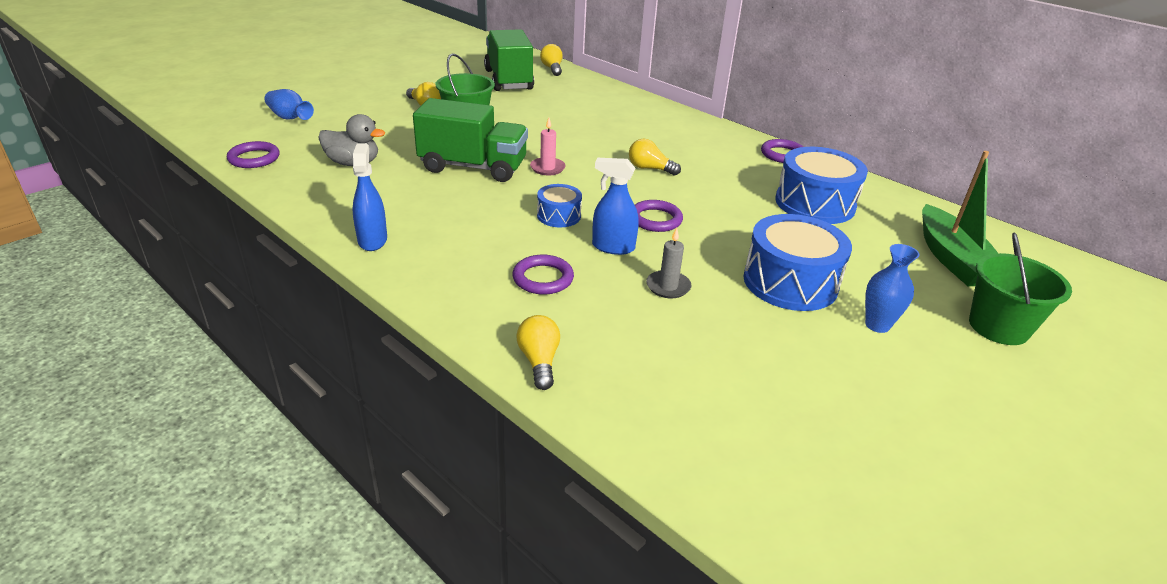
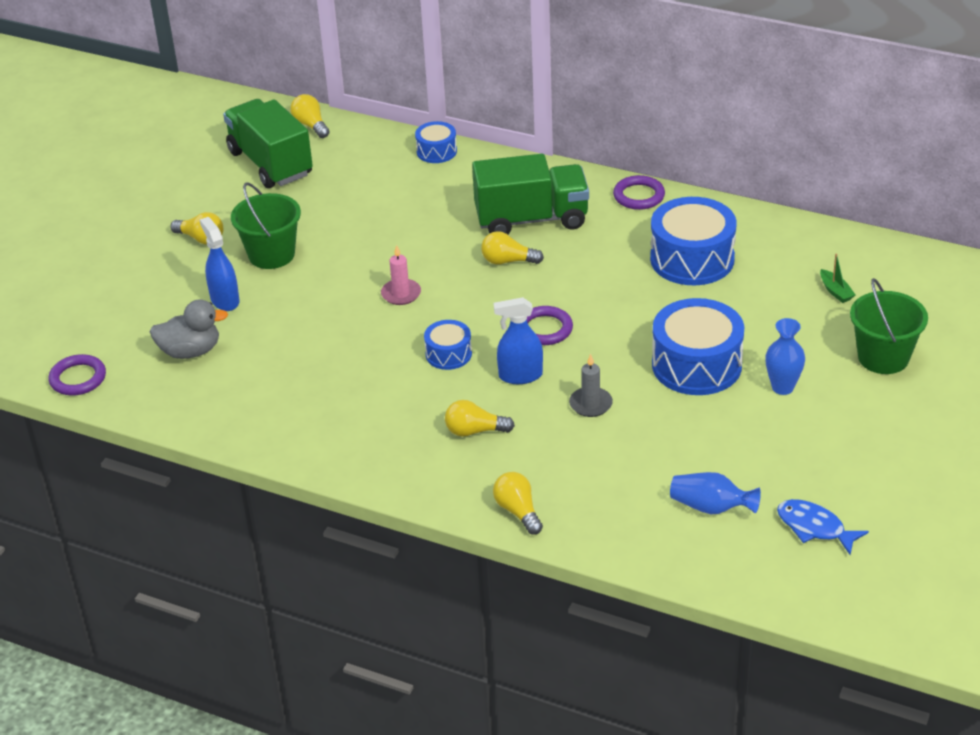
camera: 15 degrees left, 5 degrees up
(289, 118) = (61, 308): blue vase -> blue vase (711, 507)
(372, 240) = (288, 440): blue spray bottle -> blue spray bottle (225, 300)
(473, 167) = (322, 317): green truck -> green truck (531, 219)
(543, 278) = (475, 431): purple ring -> yellow light bulb
(633, 98) = (436, 151): none -> blue drum
(882, 487) = (814, 527): none -> blue fish
(953, 259) = (835, 291): green boat -> green boat, size x0.40

